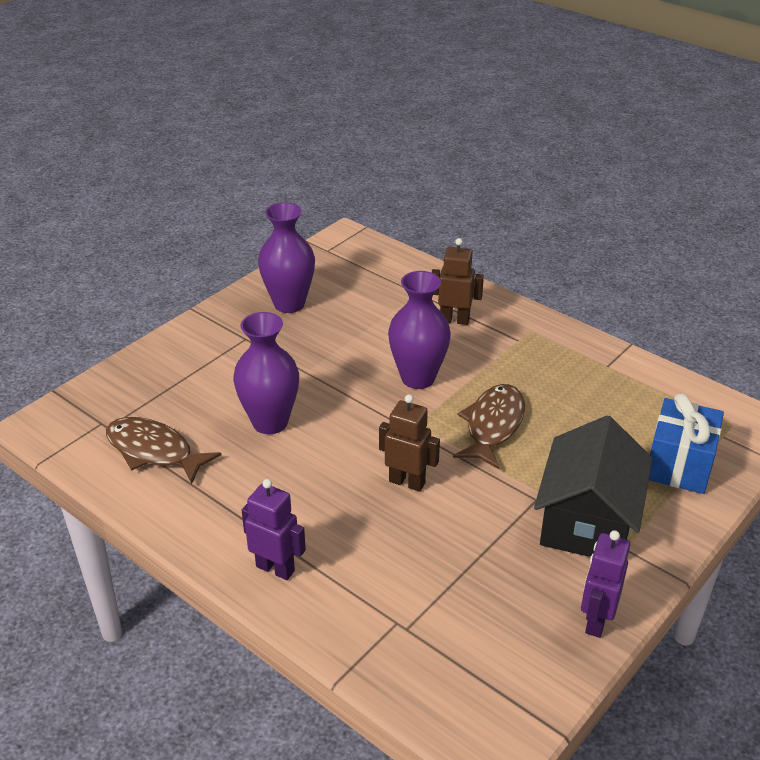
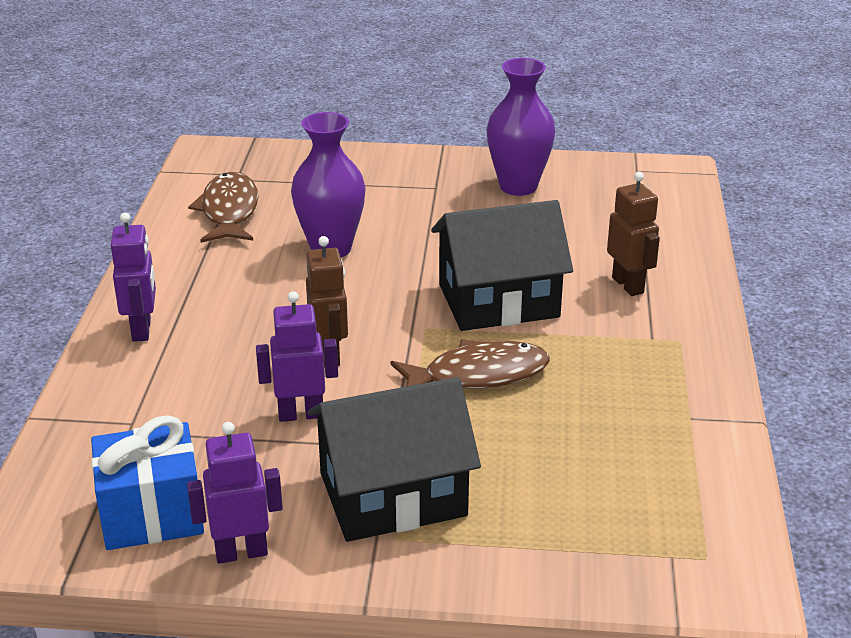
camera: 55 degrees right, 5 degrees down
(418, 378) = (498, 300): purple vase -> black house
(465, 526) = (301, 414): none -> purple robot
(679, 465) = (569, 534): blue gift -> blue gift (152, 514)

